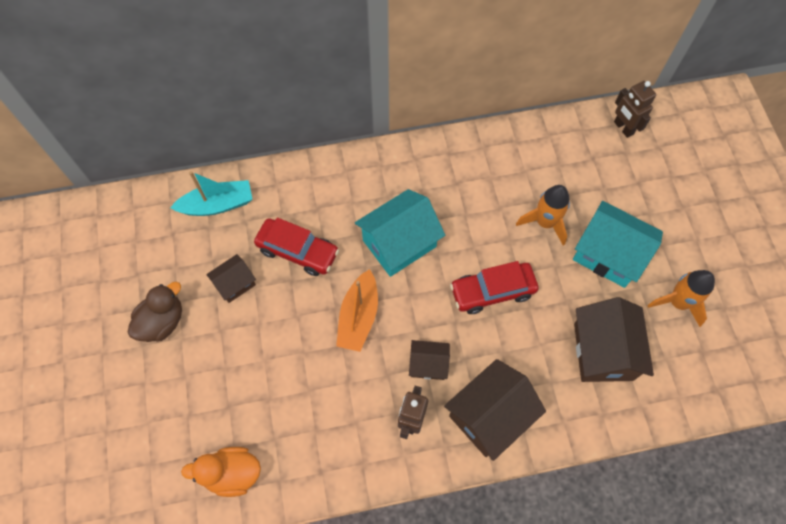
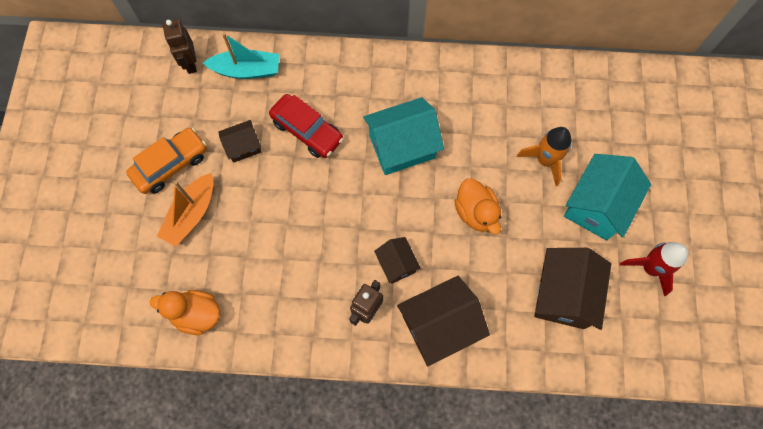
camera: 15 degrees right, 5 degrees up
(162, 322) = (171, 165): brown duck -> orange car
(359, 316) = (346, 204): orange boat -> orange boat (191, 214)
(428, 364) = (396, 264): brown house -> brown house turned 45 degrees clockwise
(492, 291) = (476, 212): red car -> orange duck
(608, 254) = (597, 206): turquoise house -> turquoise house turned 75 degrees clockwise
(623, 128) = (649, 87): brown robot -> brown robot (190, 63)
(677, 302) = (650, 268): orange rocket -> red rocket

